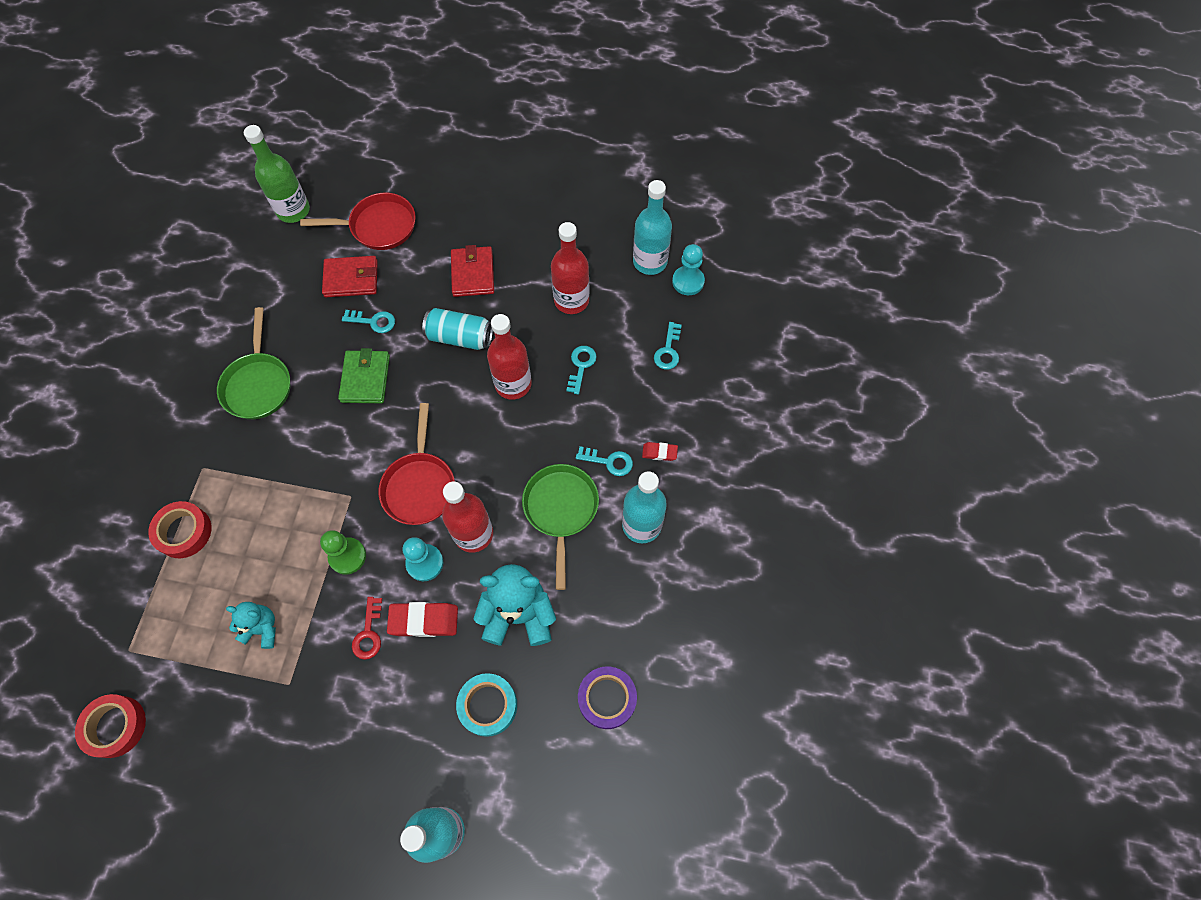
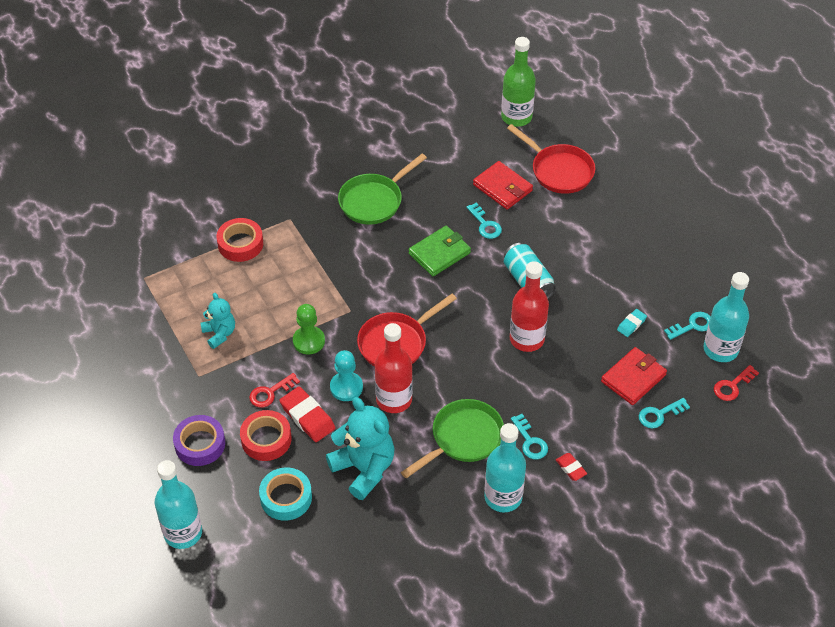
camera: 50 degrees right, 15 degrees down
(115, 726) = (95, 309): red tape -> red tape (266, 439)
(473, 274) = (585, 251): red wallet -> red wallet (633, 378)
(571, 300) = (631, 324): red bottle -> turquoise eraser
(581, 366) = (586, 369): turquoise key -> turquoise key (692, 325)
(607, 698) = (356, 566): purple tape -> purple tape (200, 444)
(688, 281) = (732, 386): turquoise pawn -> red key

